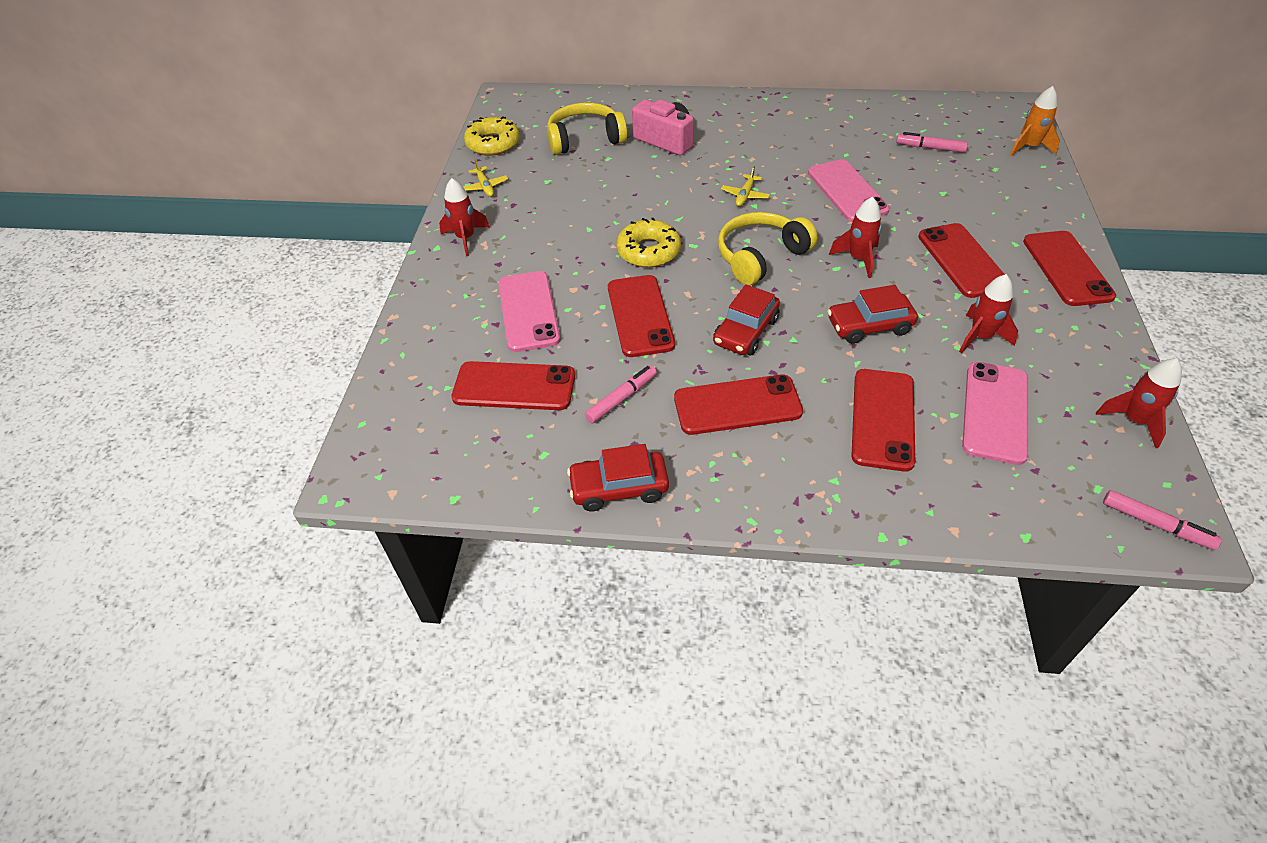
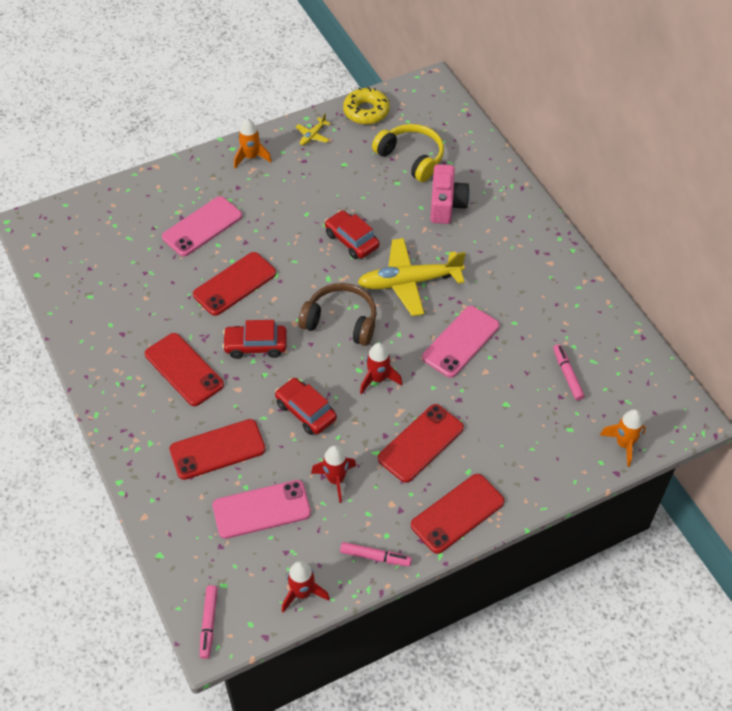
camera: 55 degrees right, 5 degrees up
(466, 238) = (251, 157): red rocket -> orange rocket
(514, 387) = (133, 255): red phone -> none
(619, 488) = (85, 342): red car -> red car (351, 240)
(621, 398) = (155, 310): pink marker -> pink marker (375, 557)
(648, 251) = (304, 257): yellow donut -> none
(745, 195) = (409, 282): yellow plane -> yellow plane, size x2.32
(760, 256) = (341, 321): yellow headphones -> brown headphones

